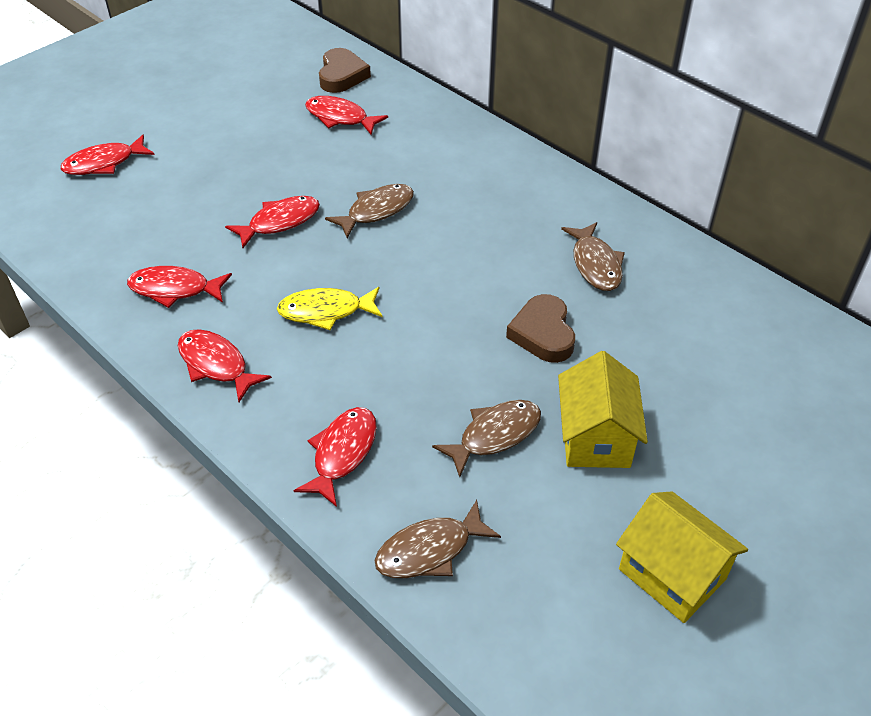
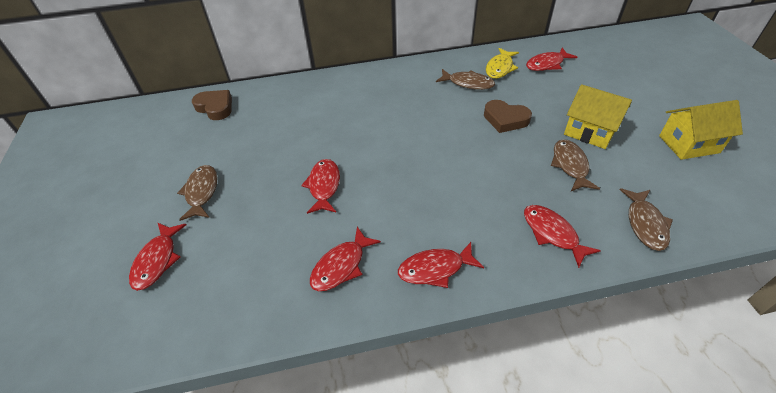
camera: 55 degrees left, 0 degrees up
(326, 311) = (425, 195): yellow fish -> yellow fish (500, 68)
(340, 118) = (254, 123): red fish -> red fish (547, 64)
(376, 211) = (355, 141): brown fish -> brown fish (201, 192)

